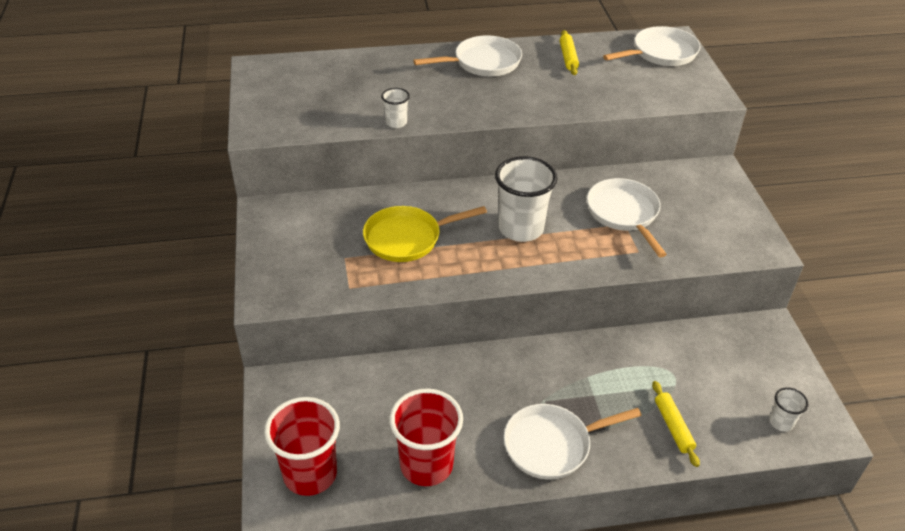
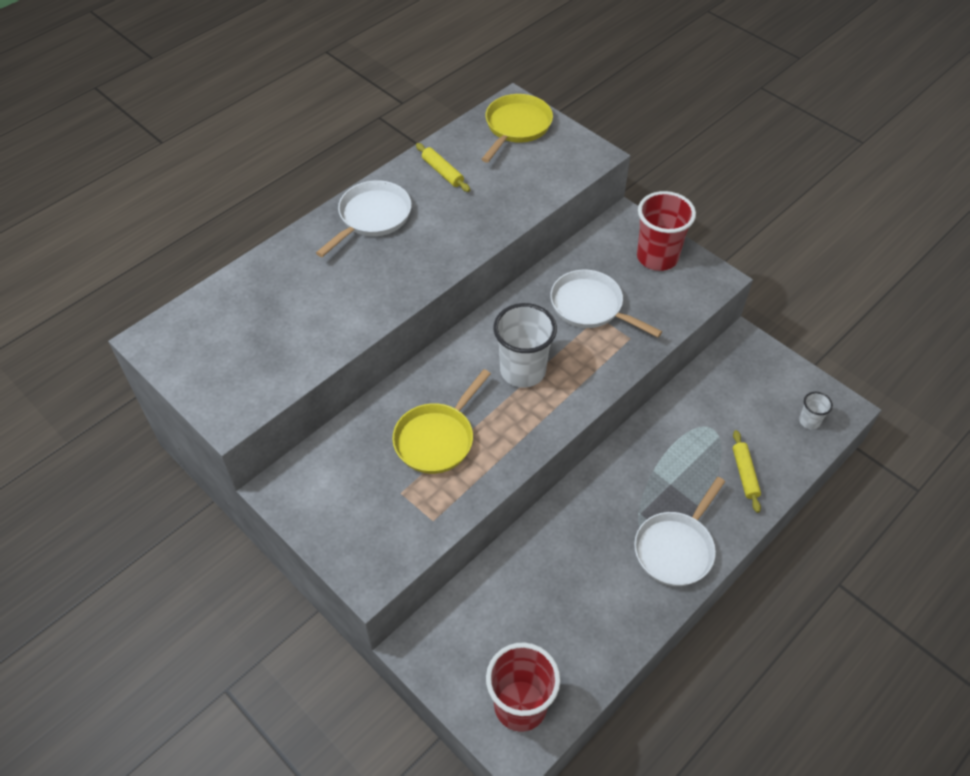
camera: 35 degrees left, 10 degrees up
(396, 122) = (356, 331): white cup -> none
(426, 465) = (601, 631): red cup -> red cup (657, 257)
(660, 53) = (516, 127): white pan -> yellow pan
(673, 427) = (744, 474): yellow rolling pin -> yellow rolling pin turned 45 degrees clockwise

